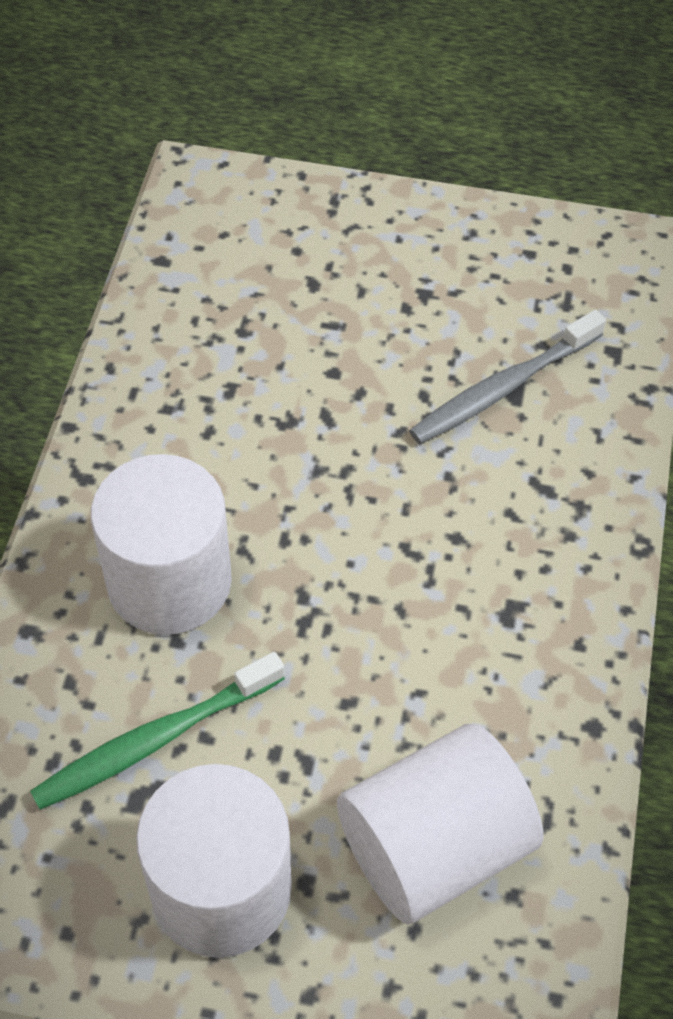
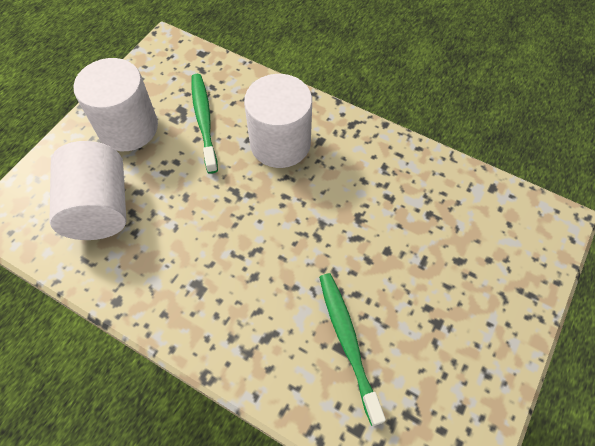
camera: 110 degrees right, 5 degrees up
(503, 388) = (348, 342): grey toothbrush -> green toothbrush

